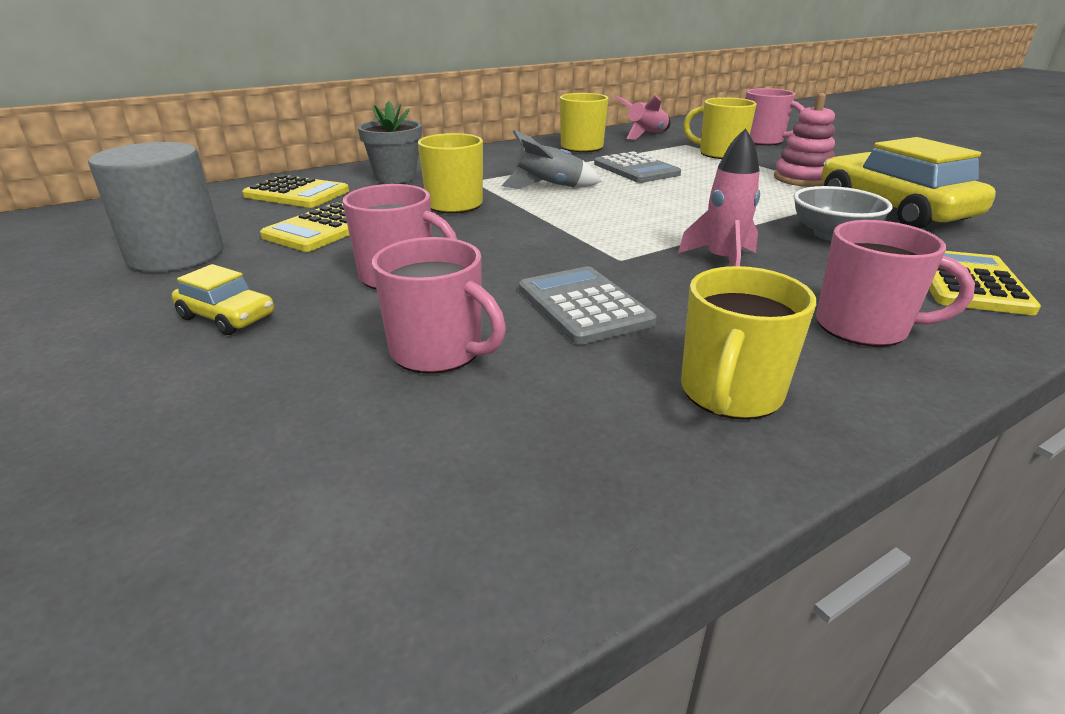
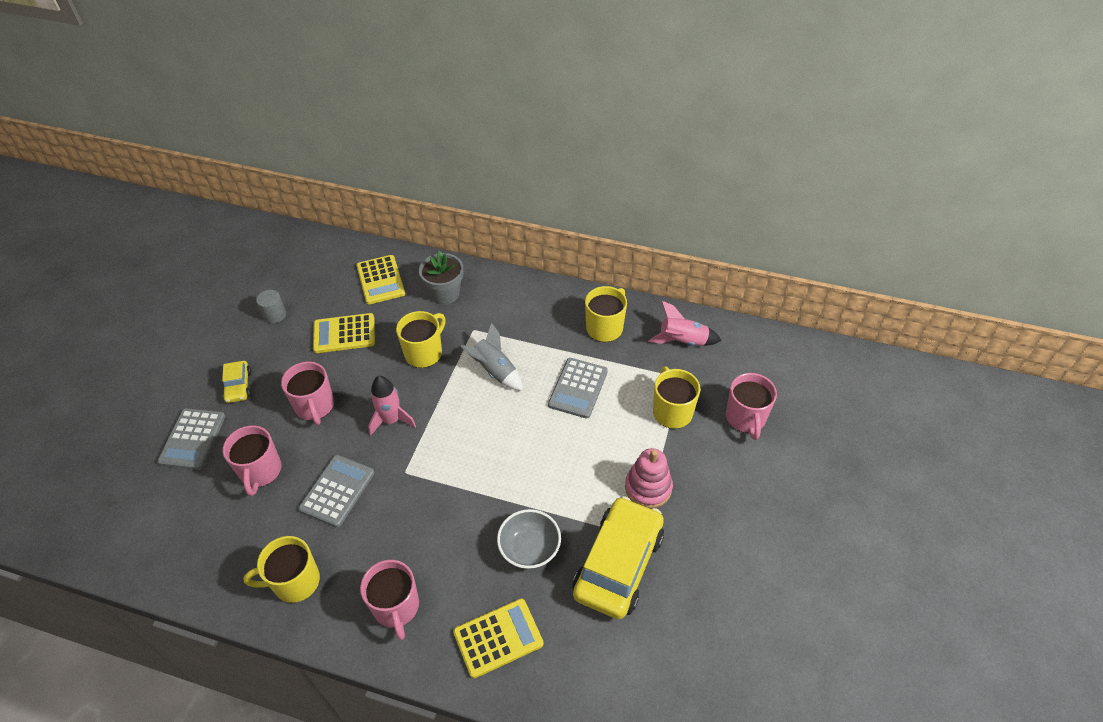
camera: 50 degrees right, 20 degrees up
(176, 255) = (275, 315): grey cylinder -> grey cylinder, size x0.48
(232, 395) = (192, 439): none -> grey calculator
(722, 261) = (438, 515): pink rocket -> pink rocket (391, 420)

